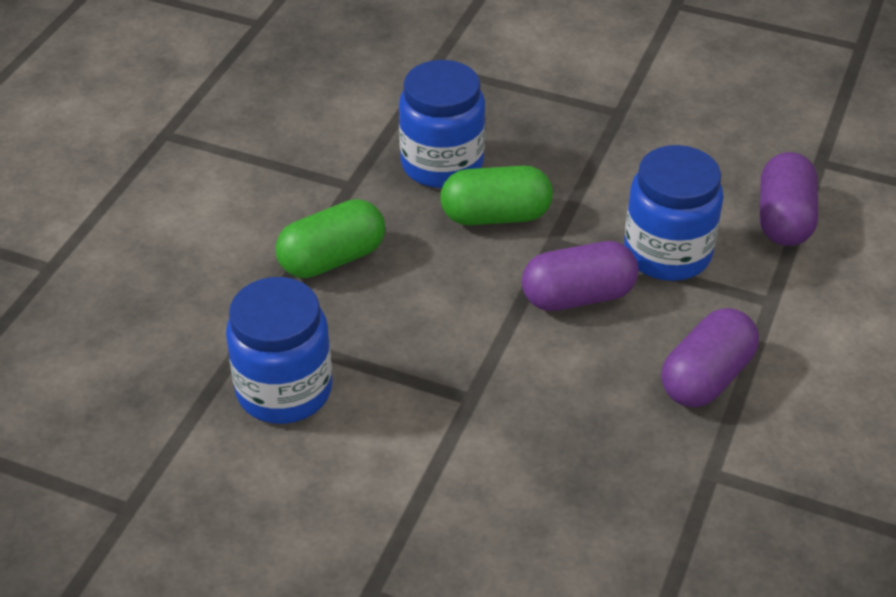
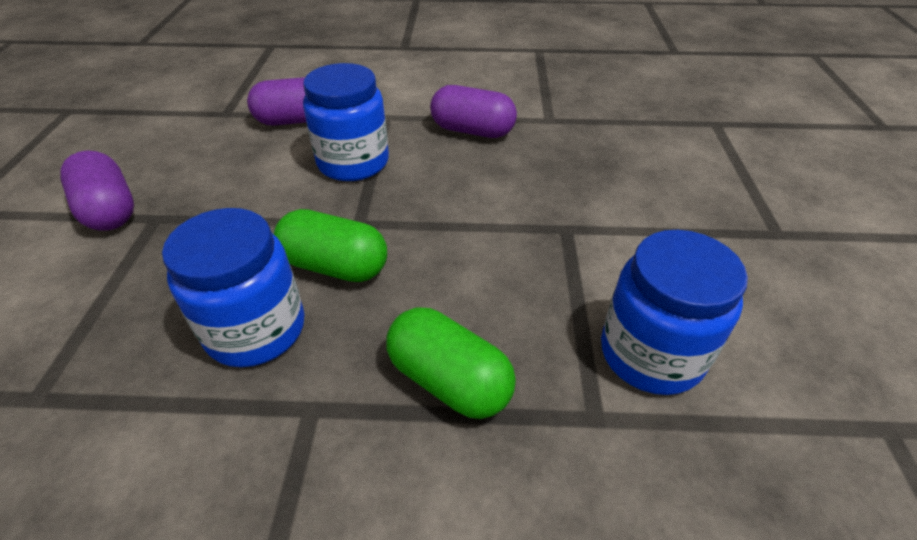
camera: 110 degrees left, 0 degrees up
(495, 216) = (335, 266): green capsule -> green capsule turned 45 degrees counterclockwise
(578, 296) = (422, 196): purple capsule -> purple capsule (109, 210)

